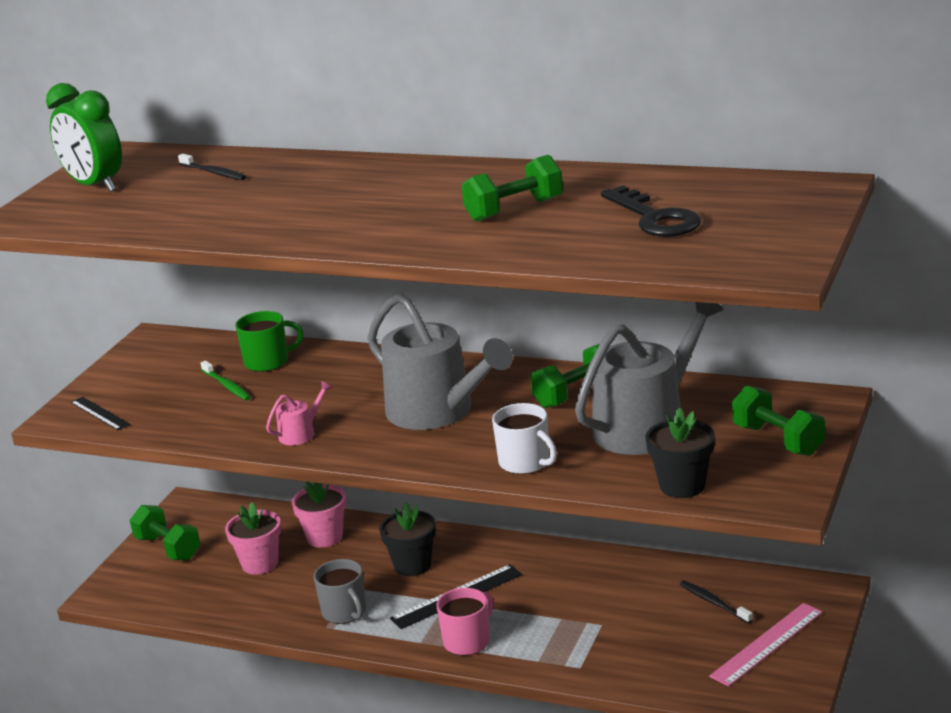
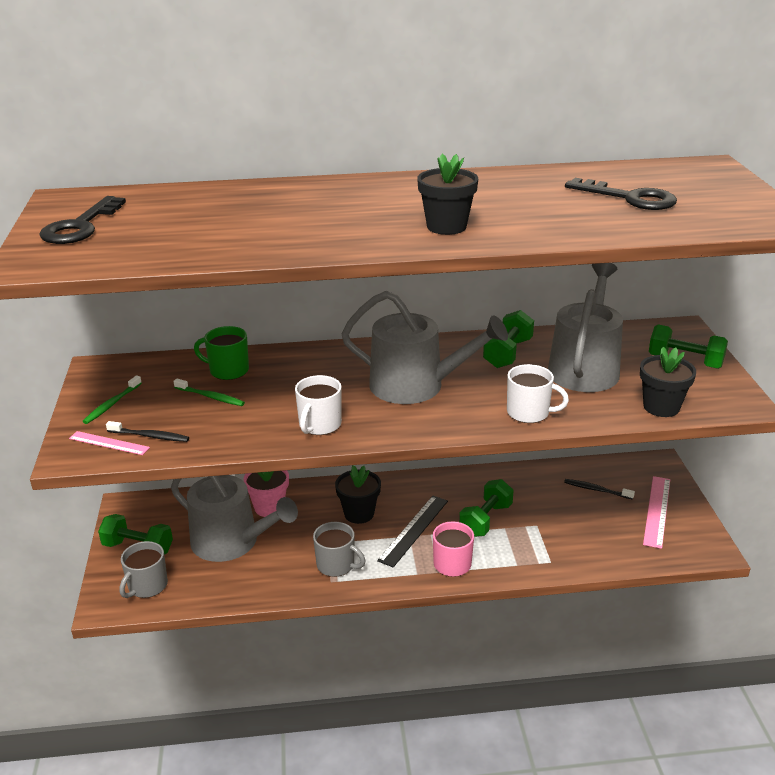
camera: 30 degrees left, 5 degrees up
(95, 186) = (80, 227): green clock -> black key
(100, 413) = (109, 443): black ruler -> pink ruler
(134, 377) = (112, 404): none -> green toothbrush
(149, 587) = (147, 586): none -> grey mug
(214, 173) = (191, 204): black toothbrush -> black toothbrush (150, 436)
(260, 564) = (231, 542): pink flower pot -> grey watering can
(268, 362) = (228, 370): green mug -> green mug turned 120 degrees counterclockwise
(300, 433) = (319, 425): pink watering can -> white mug
(414, 228) = (446, 227): none -> black flower pot
(514, 210) = (509, 204): green dumbbell -> green dumbbell (485, 520)

